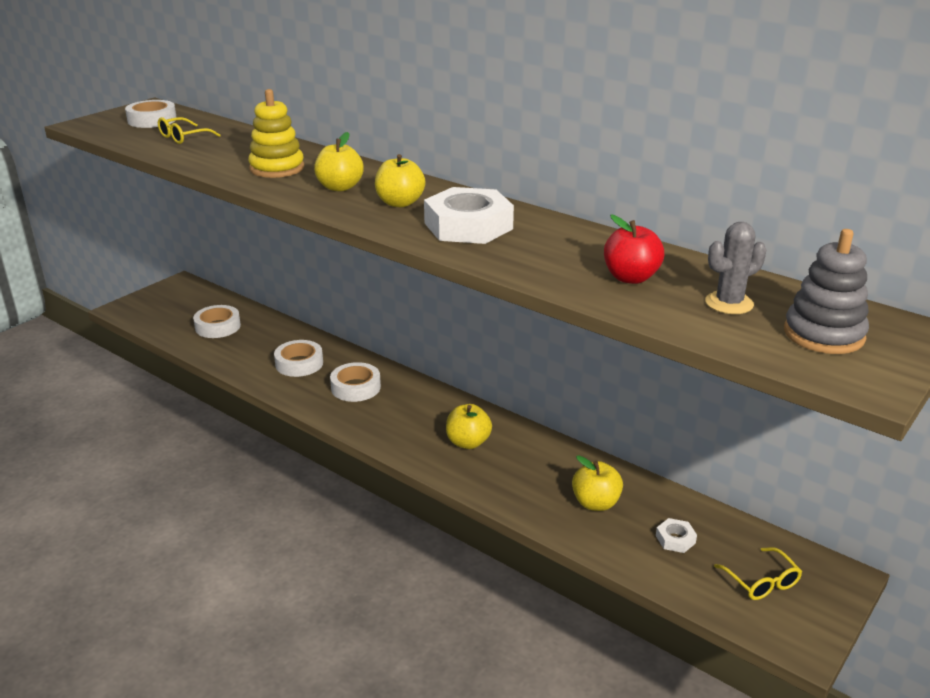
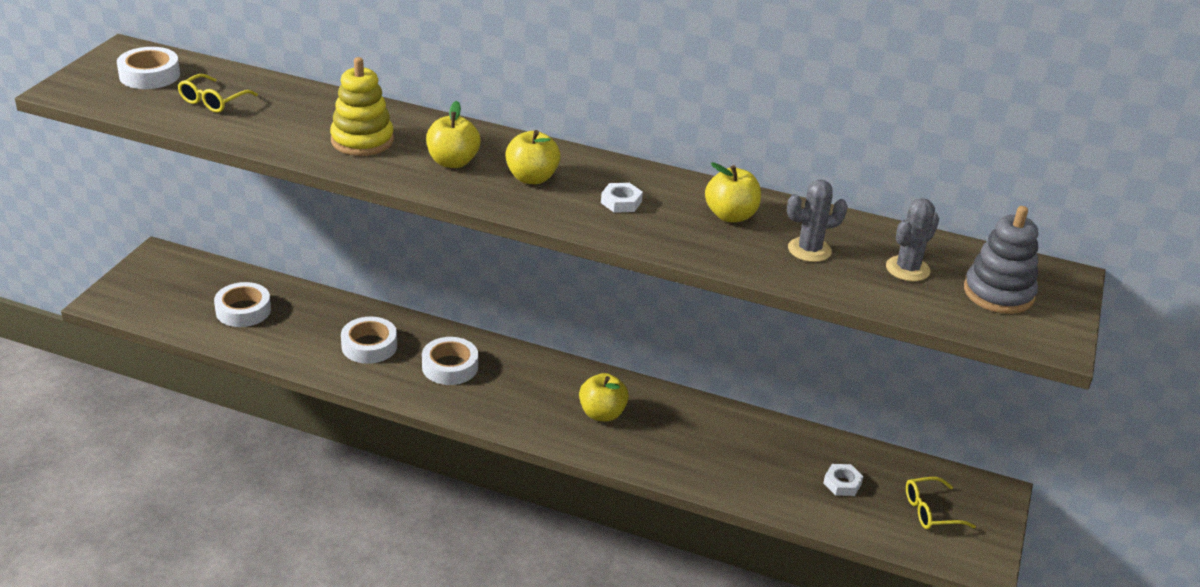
camera: 20 degrees left, 5 degrees up
(468, 226) = (621, 202): white nut -> white nut, size x0.45
(595, 503) = (755, 459): yellow apple -> yellow apple (730, 215)
(631, 278) = (809, 250): red apple -> grey cactus
(761, 582) = (931, 511): yellow glasses -> yellow glasses turned 120 degrees clockwise

